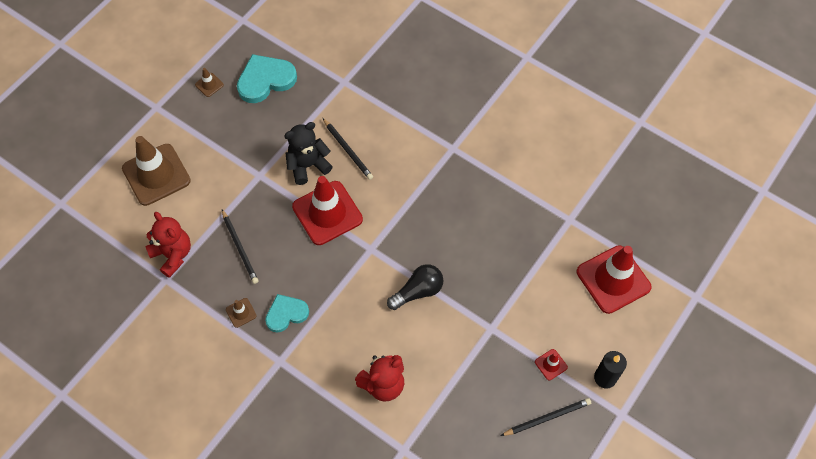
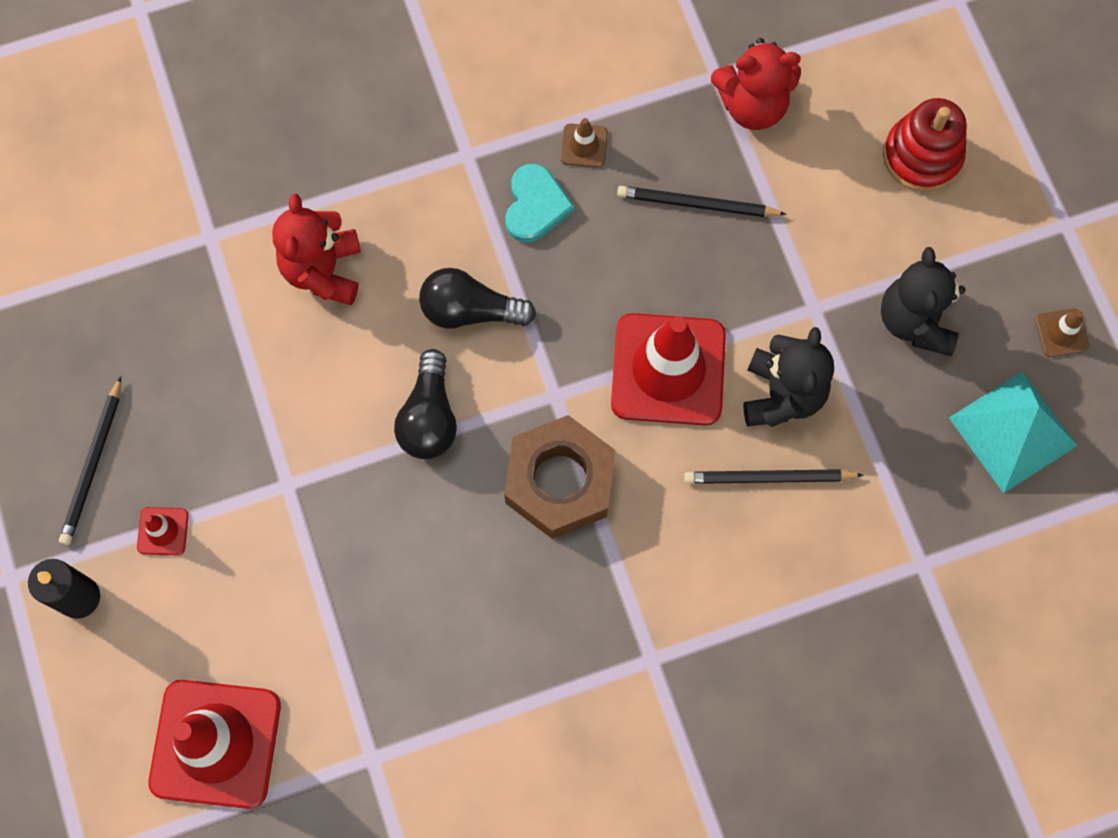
camera: 125 degrees right, 10 degrees up
(156, 175) = (922, 156): brown traffic cone -> red stacking toy
(239, 136) = (915, 321): none -> black teddy bear
(265, 80) = (1012, 431): turquoise heart -> turquoise pyramid
(357, 307) = (470, 311): none -> black light bulb
(407, 223) = (559, 481): none -> brown nut

